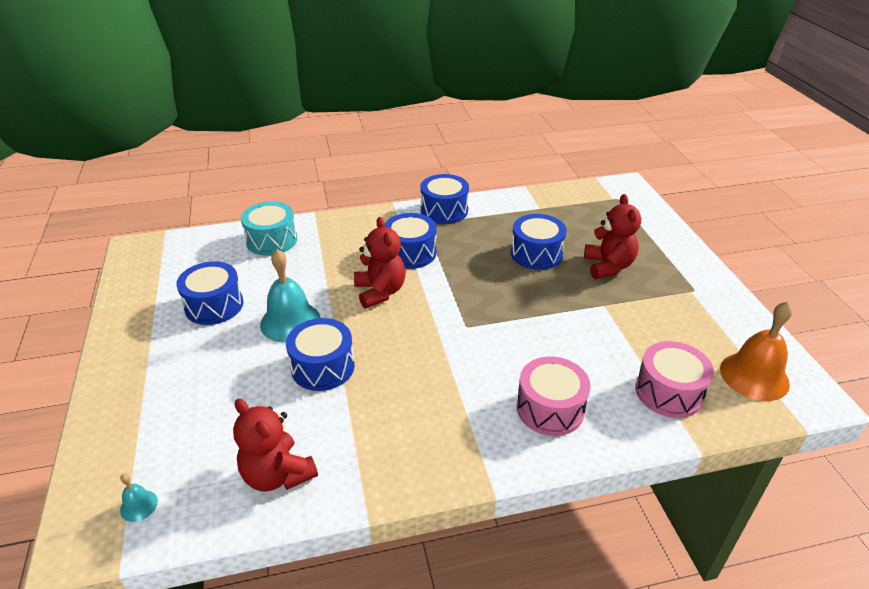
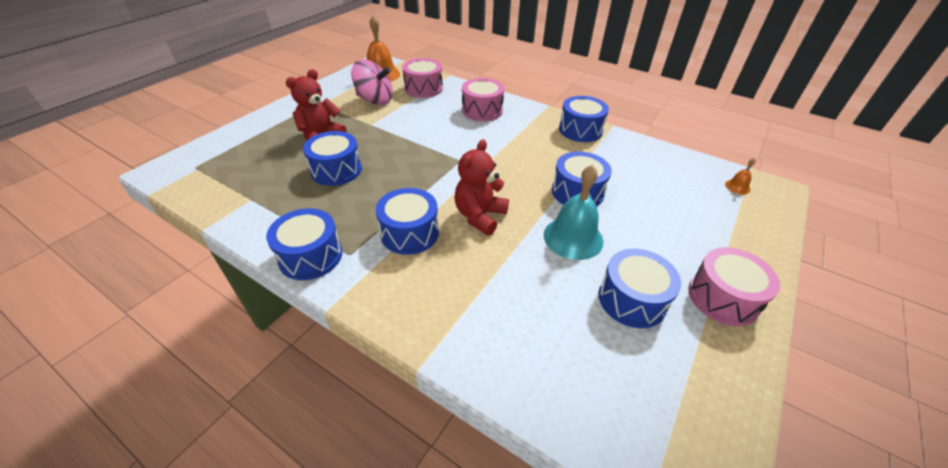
camera: 135 degrees left, 5 degrees up
(139, 505) = (737, 187): turquoise bell -> orange bell
(140, 347) = (723, 298): none -> pink drum
(272, 240) = (512, 353): turquoise drum -> none
(277, 474) = (647, 159): red teddy bear -> none
(401, 468) = (580, 130): none -> blue drum
(667, 334) = (375, 100): none -> pink spinning top

